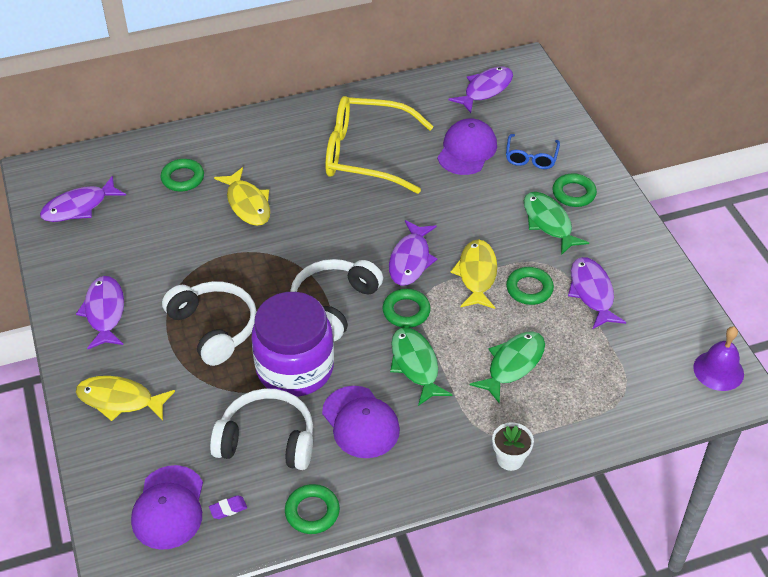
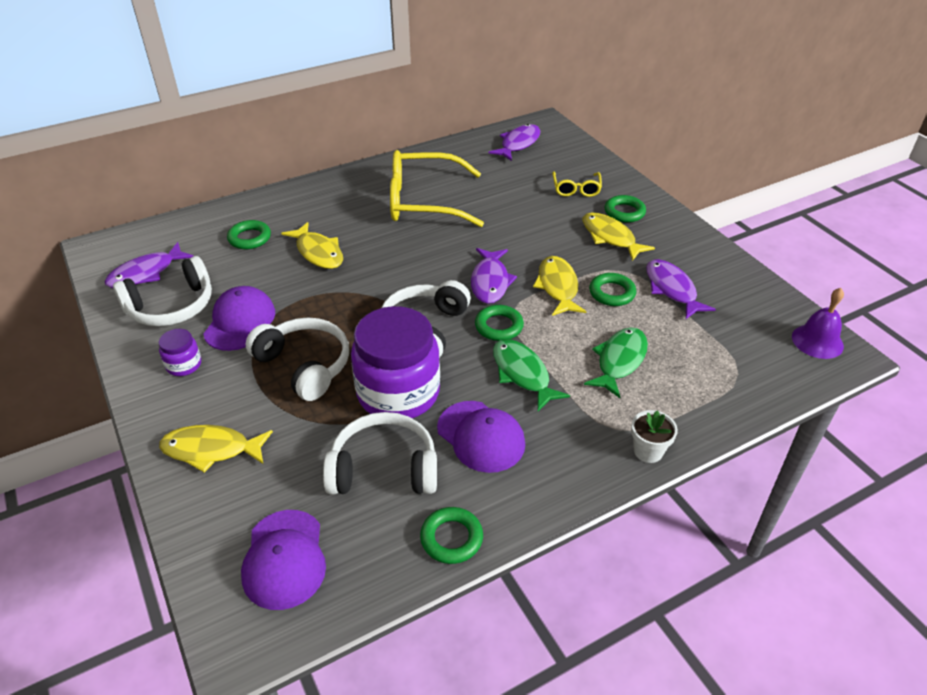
camera: 10 degrees left, 5 degrees down
(99, 248) = (172, 306): none -> white headphones
(105, 312) = (184, 365): purple fish -> purple jar
(228, 509) = (354, 550): purple eraser -> none
(467, 150) = (516, 189): purple cap -> purple cap (240, 322)
(531, 158) = (576, 189): blue glasses -> yellow glasses
(548, 222) = (610, 237): green fish -> yellow fish

